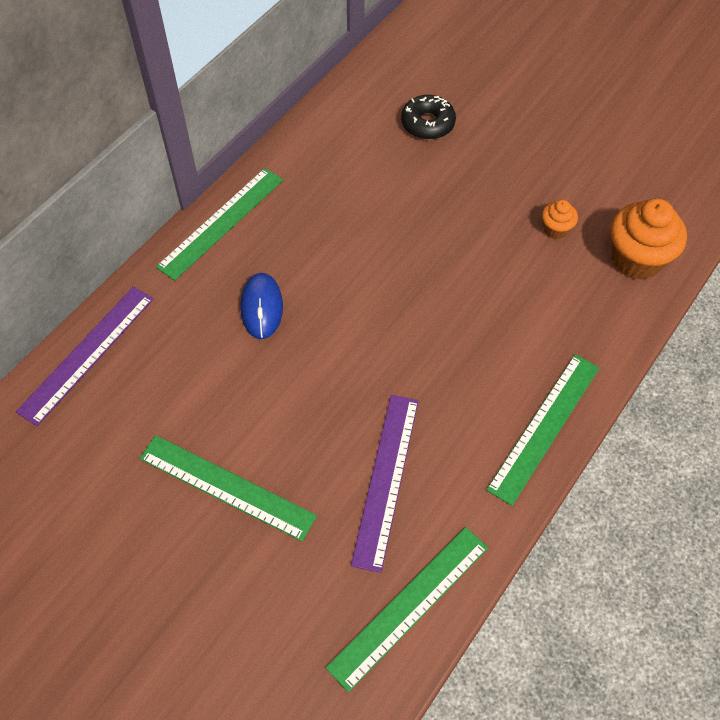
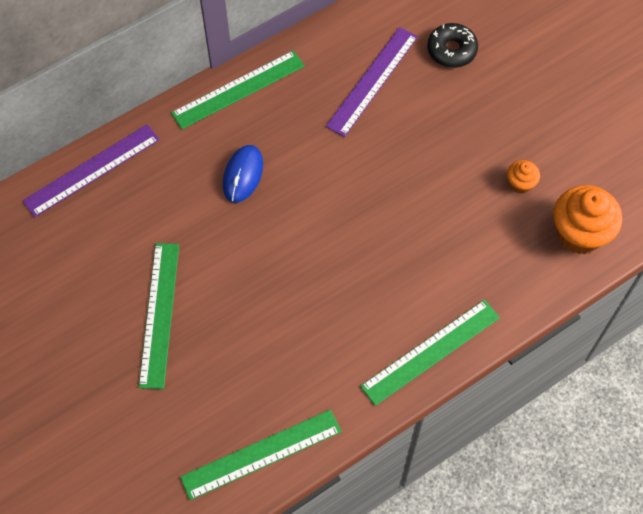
camera: 20 degrees right, 5 degrees up
(226, 487) = (159, 314): green ruler -> green ruler turned 45 degrees clockwise
(386, 479) = (284, 350): purple ruler -> purple ruler (372, 81)

